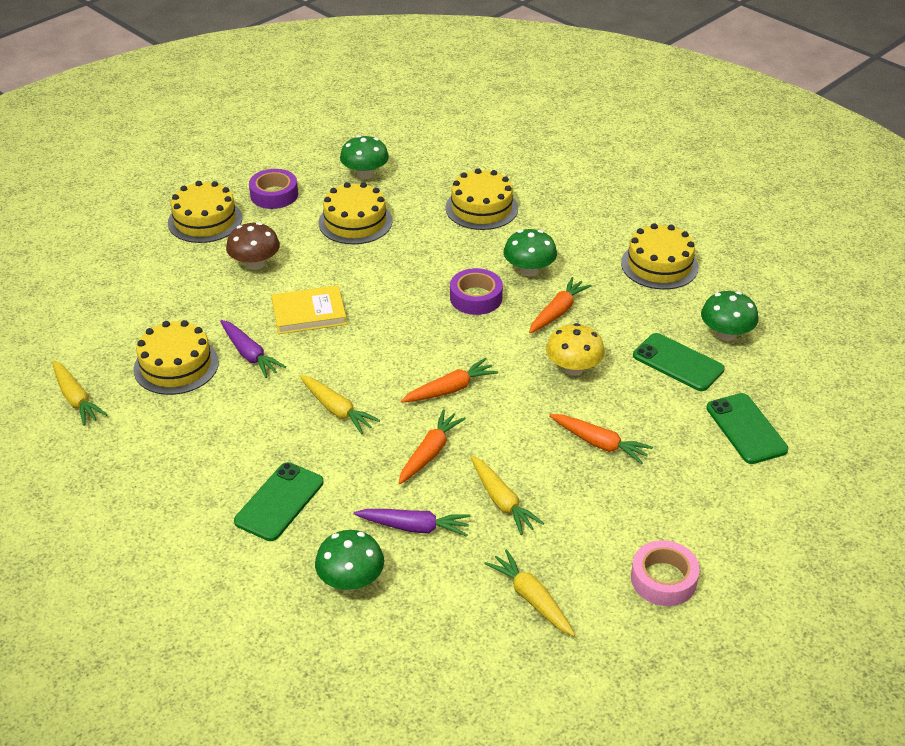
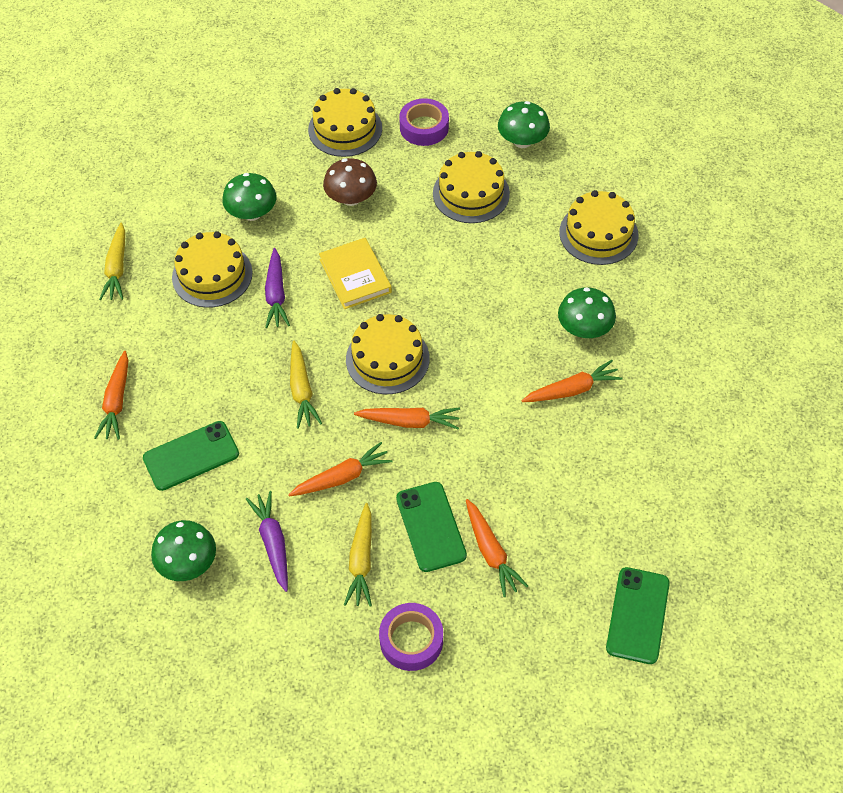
camera: 35 degrees right, 15 degrees up
(168, 496) = (116, 401): none -> orange carrot
(309, 313) = (355, 276): yellow book -> yellow book turned 45 degrees clockwise
(414, 527) = (273, 543): purple carrot -> purple carrot turned 150 degrees counterclockwise
(476, 298) = (510, 334): purple tape -> purple tape (411, 640)
(531, 599) = (309, 669): yellow carrot -> none
(573, 368) = (535, 459): yellow mushroom -> none
(659, 265) = (715, 387): yellow cake -> yellow cake (387, 359)
(663, 579) = (430, 720): pink tape -> none
(678, 362) = (636, 507): green phone -> green phone (431, 526)
(726, 334) = (711, 501): green mushroom -> green mushroom (252, 213)

